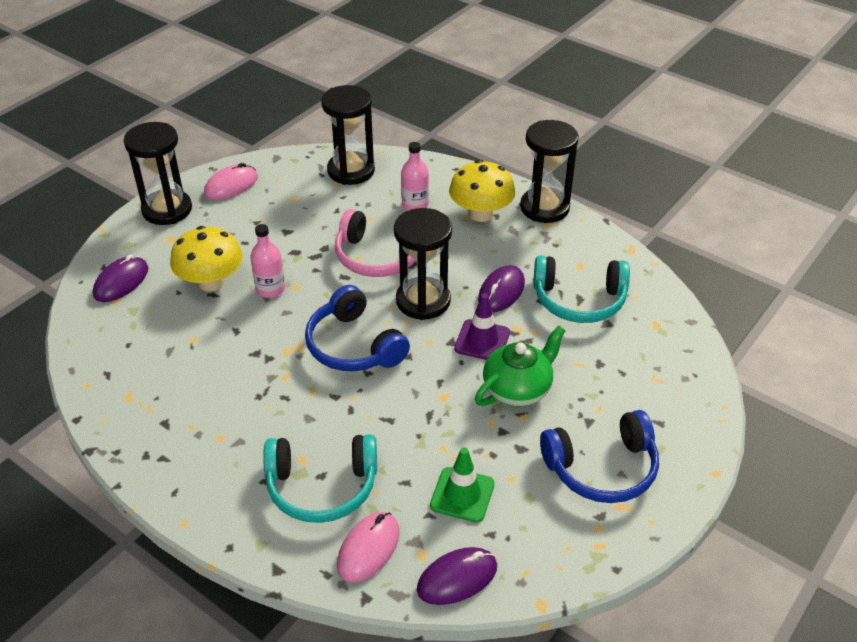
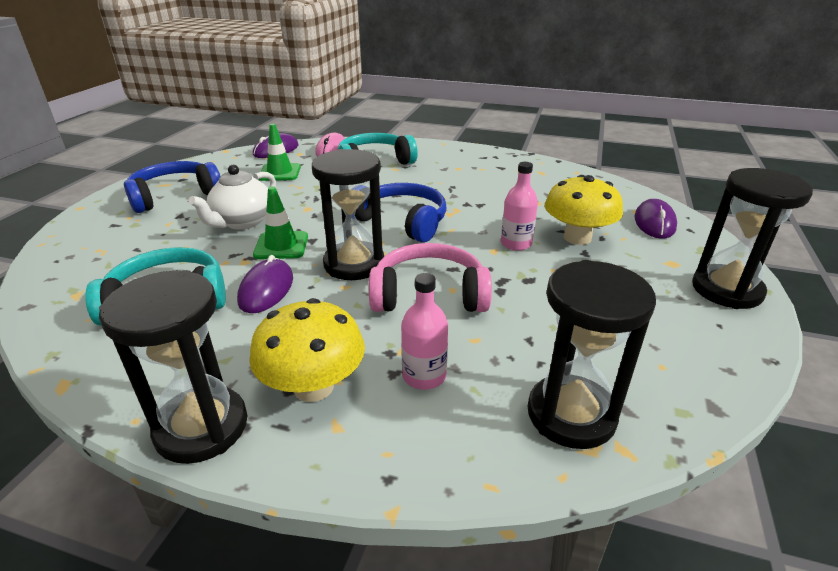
camera: 160 degrees right, 10 degrees down
(231, 186) = (706, 339): pink mouse -> none
(482, 340) = (281, 246): purple traffic cone -> green traffic cone
(518, 389) = (242, 222): green teapot -> white teapot

